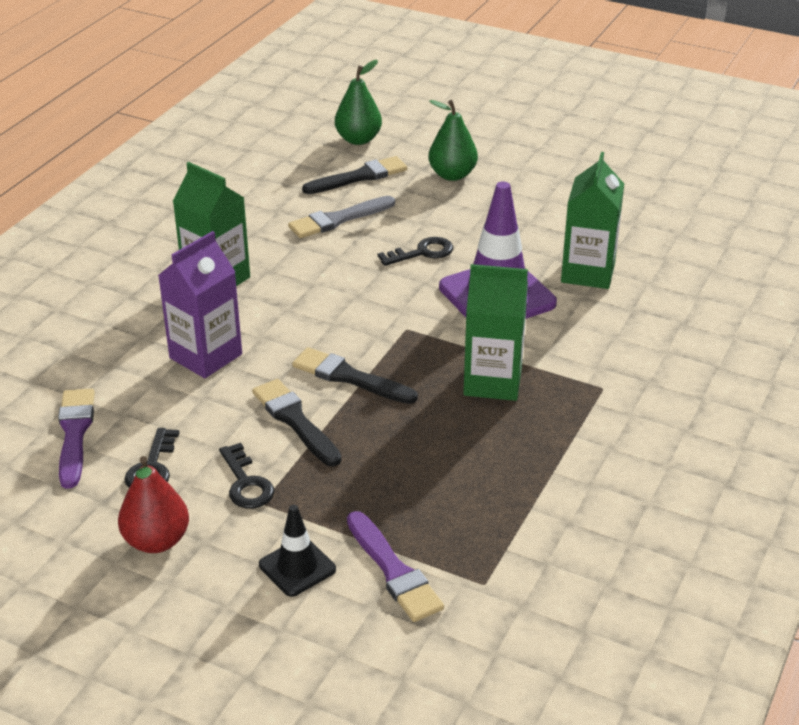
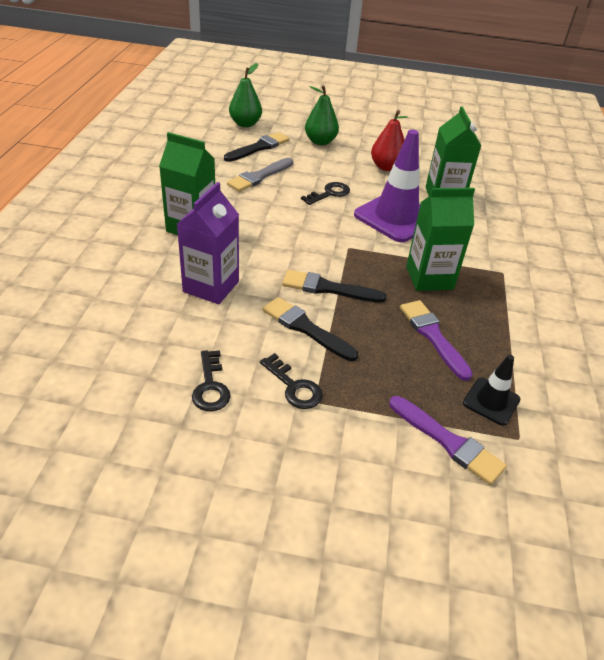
camera: 20 degrees left, 5 degrees up
(75, 433) = (130, 367): purple brush -> purple brush (433, 336)
(157, 541) = (245, 453): red pear -> red pear (386, 167)
(297, 567) = (372, 454): black traffic cone -> black traffic cone (491, 401)

